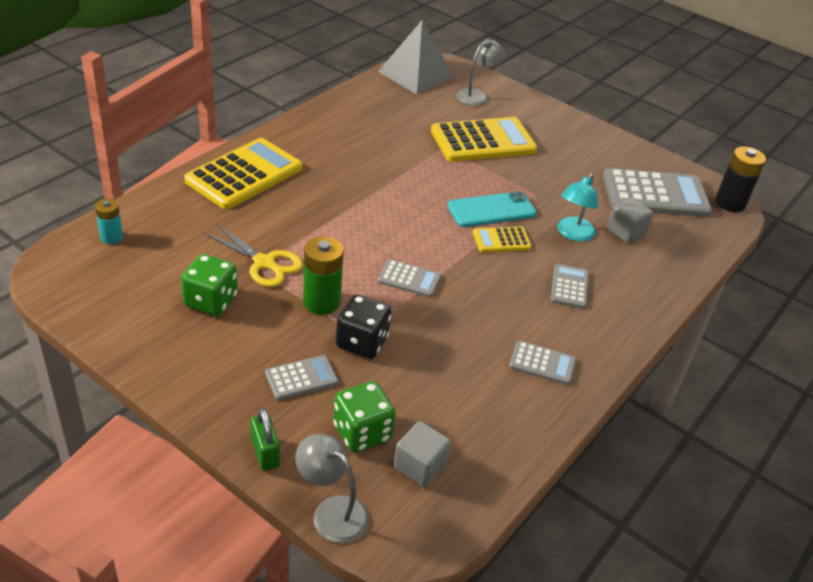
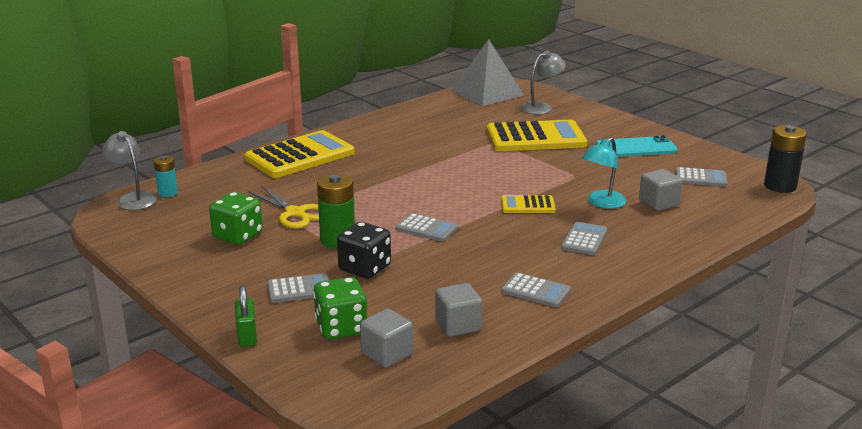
camera: 15 degrees right, 15 degrees down
(332, 511) = (292, 378): grey lamp -> grey lamp (133, 198)
(479, 418) = (458, 325): none -> grey cube
(491, 210) = (526, 184): turquoise phone -> turquoise phone (636, 148)
(655, 194) = (700, 178): grey calculator -> grey calculator, size x0.49

